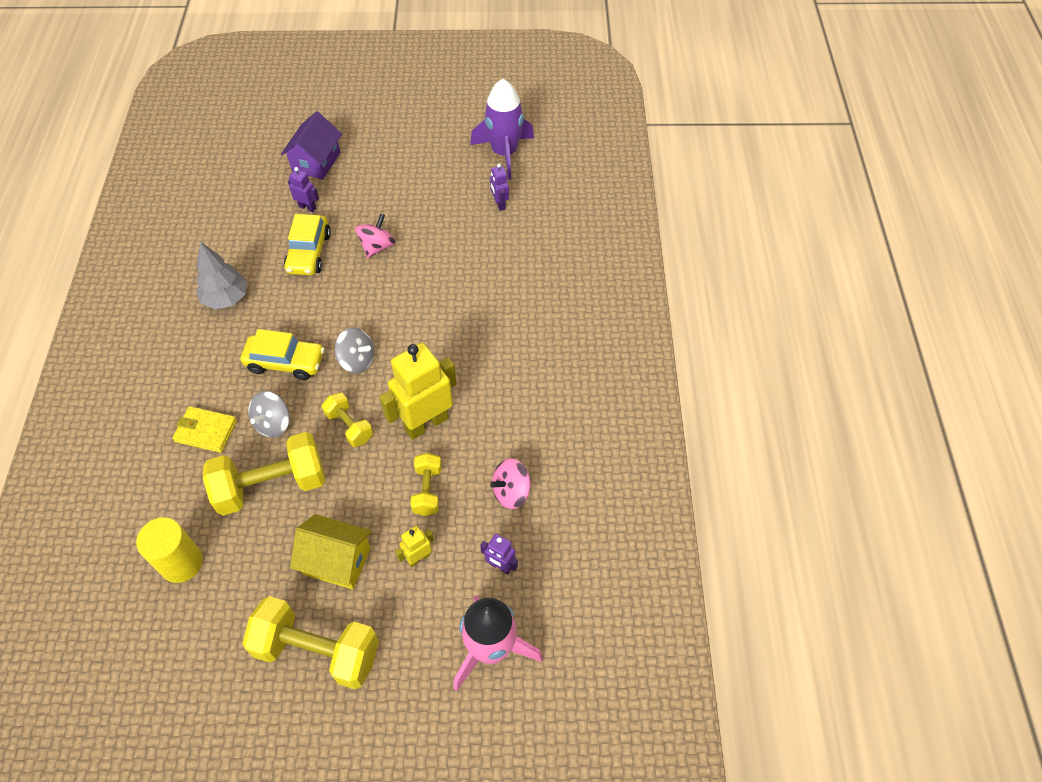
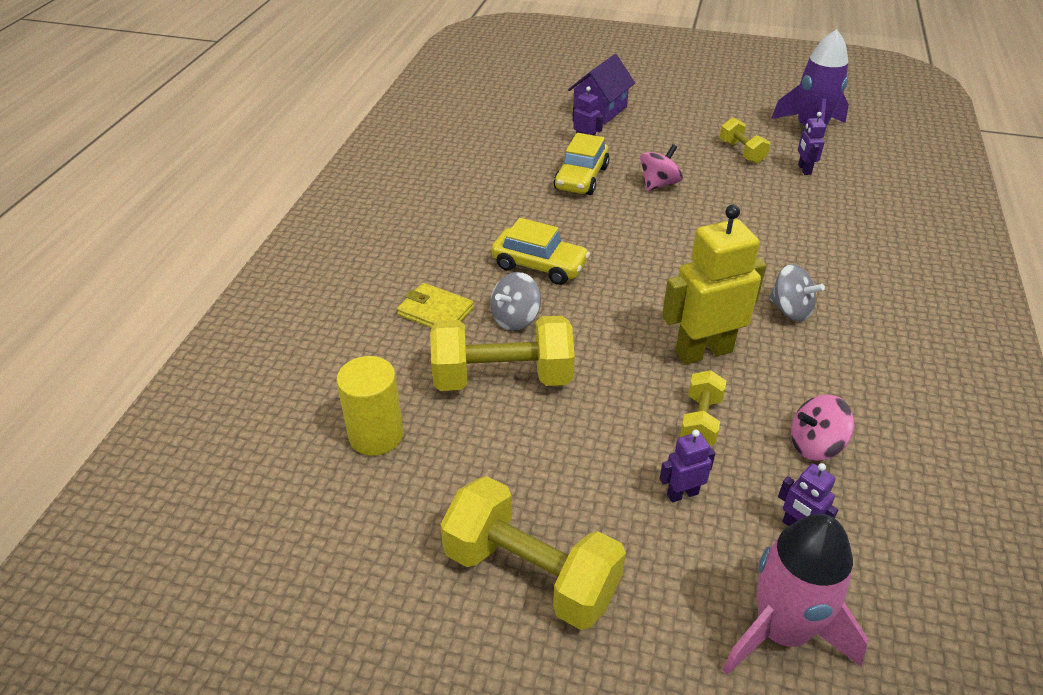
camera: 15 degrees right, 15 degrees down
(226, 298) = (483, 201): grey tree -> none
(337, 561) = (572, 474): yellow house -> none
(349, 426) = (607, 337): yellow dumbbell -> yellow dumbbell (742, 152)
(357, 360) = (624, 278): grey spinning top -> grey spinning top (790, 310)
(418, 558) = (682, 494): yellow robot -> purple robot

